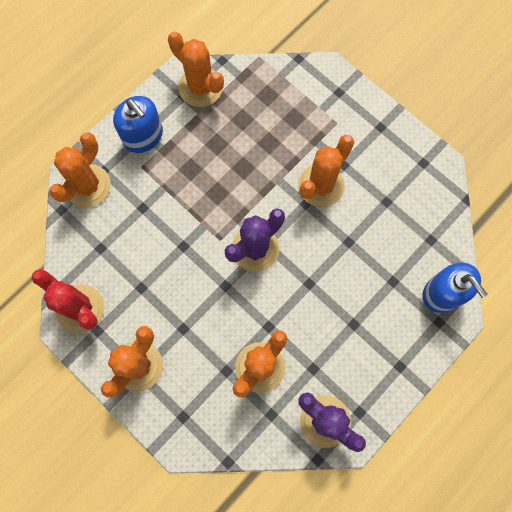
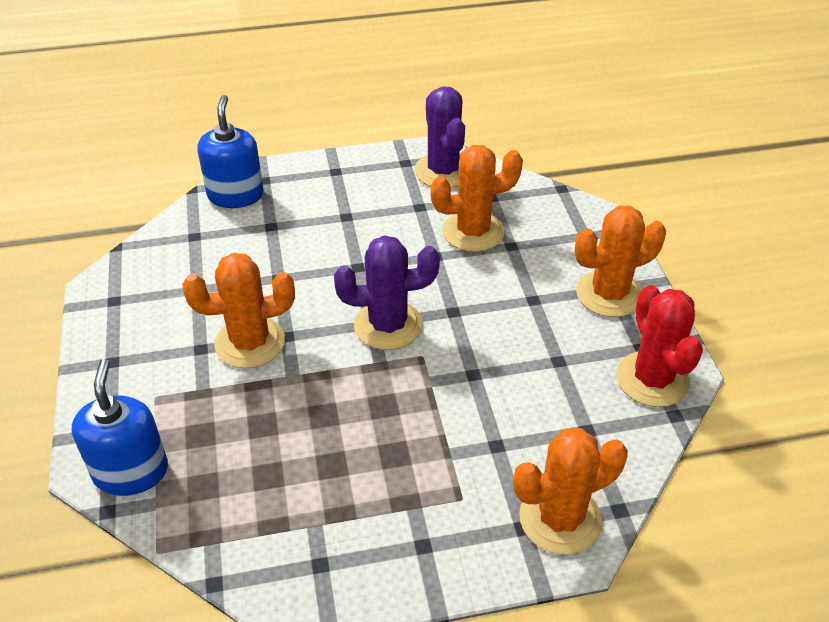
camera: 145 degrees left, 30 degrees down
(143, 136) = (428, 540): blue soap dispenser -> blue soap dispenser (131, 471)
(200, 87) = (284, 560): orange cactus -> none

